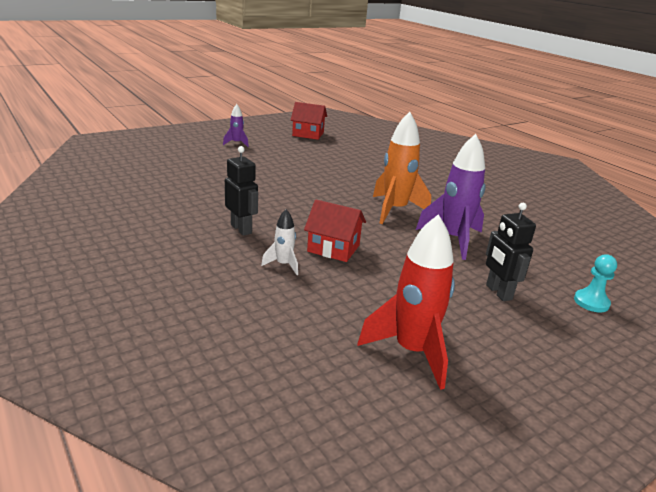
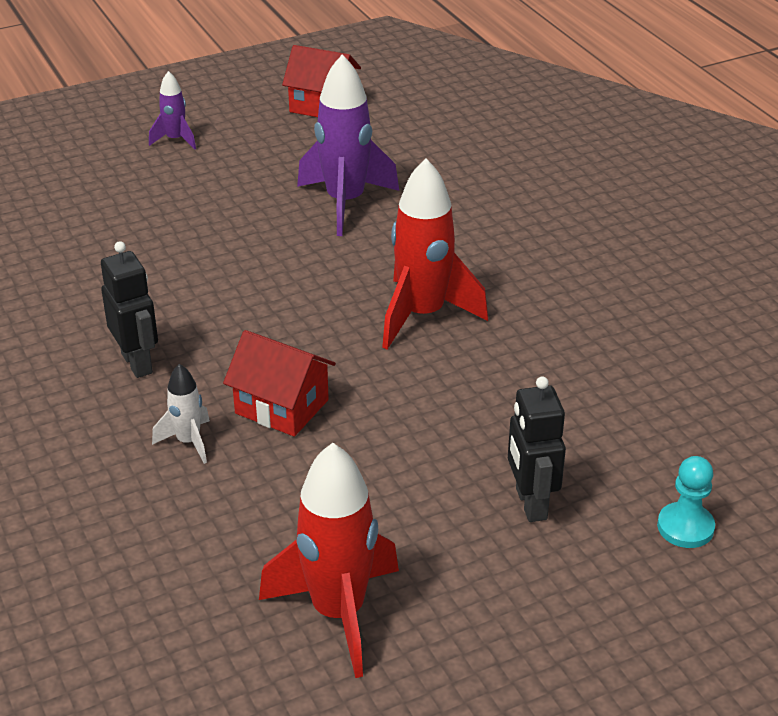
camera: 10 degrees right, 10 degrees up
(395, 210) = (422, 315): orange rocket -> red rocket
(453, 239) = (503, 386): purple rocket -> purple rocket (345, 203)

